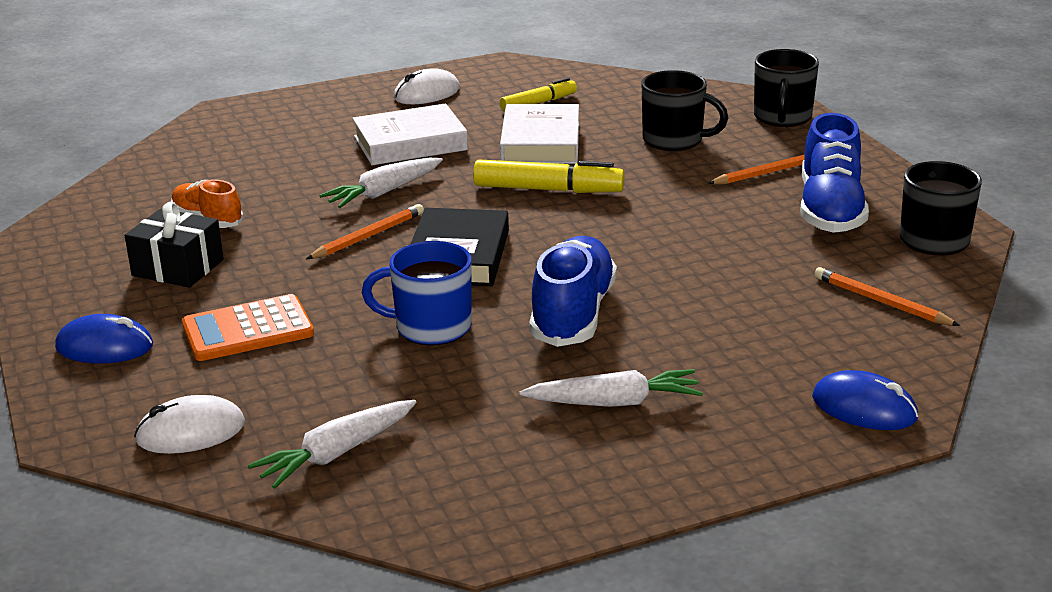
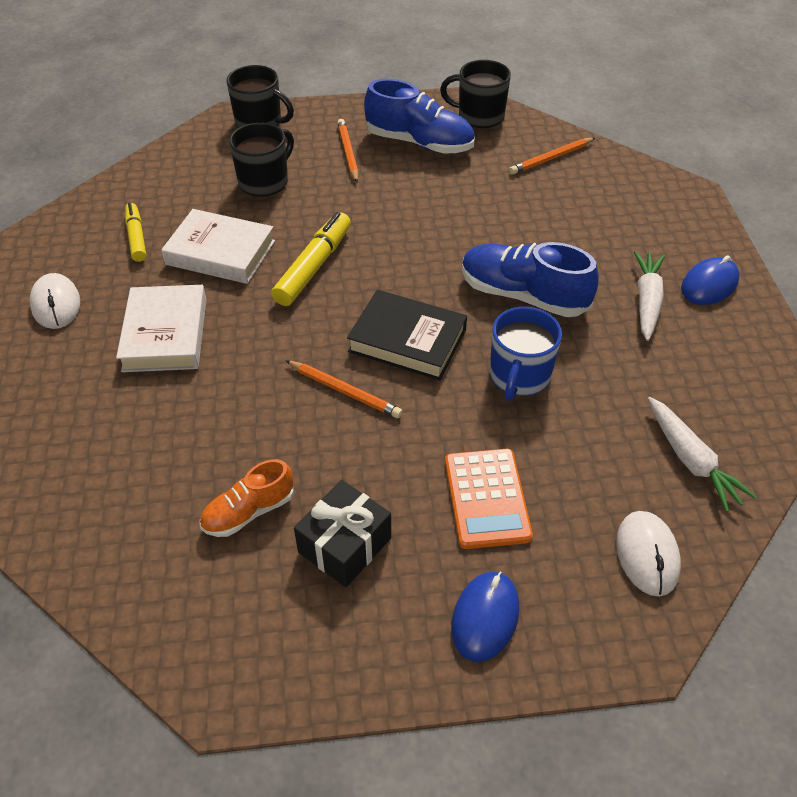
camera: 75 degrees left, 20 degrees up
(369, 236) = (345, 391): orange pencil -> orange pencil turned 150 degrees clockwise
(383, 192) = (261, 369): white carrot -> none
(864, 408) = (671, 200): blue mouse -> blue mouse (709, 284)

